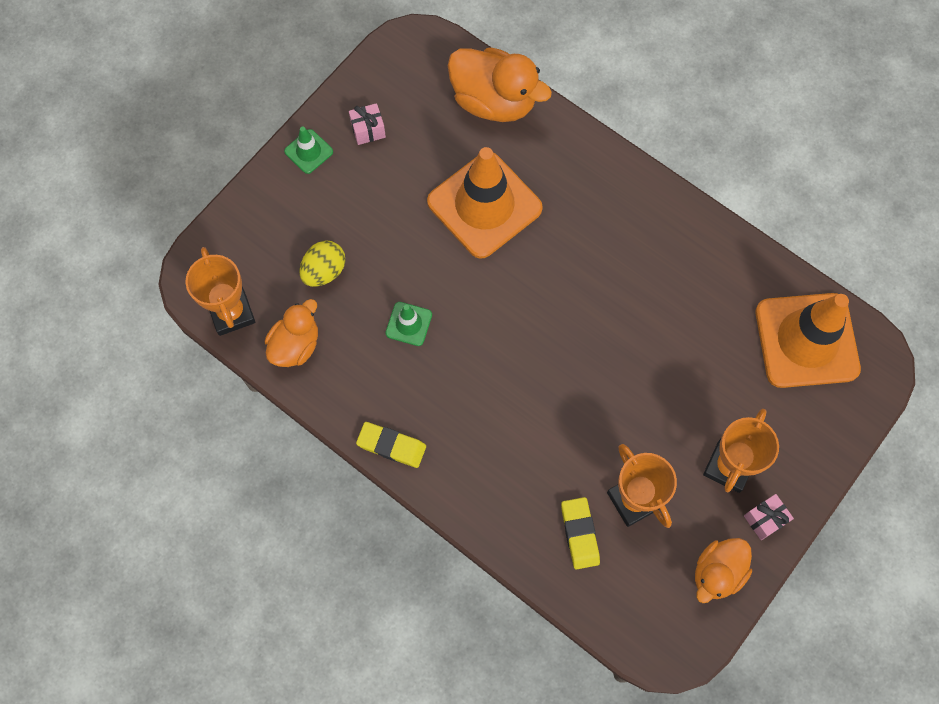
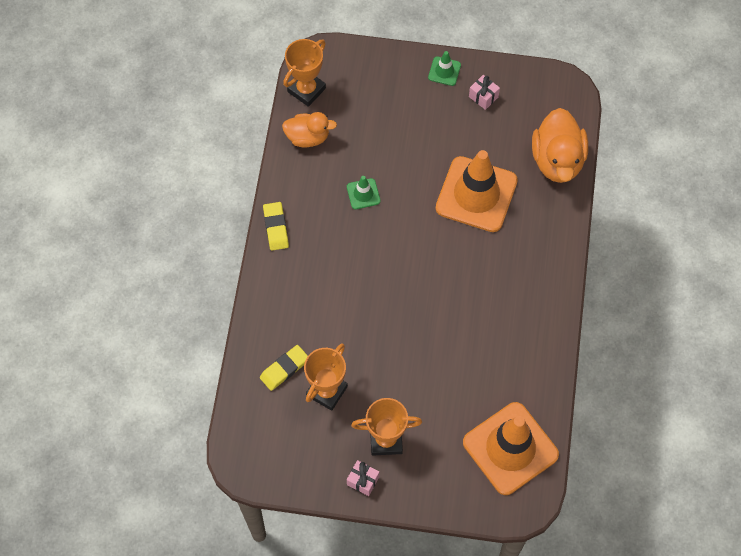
camera: 60 degrees right, 5 degrees down
(324, 271) = (367, 126): yellow egg -> none
(717, 573) = (308, 467): orange duck -> none

